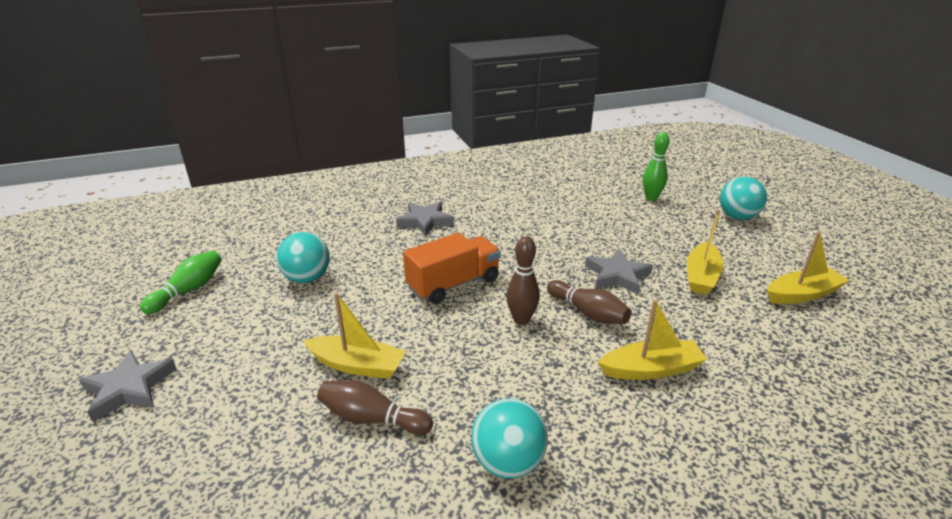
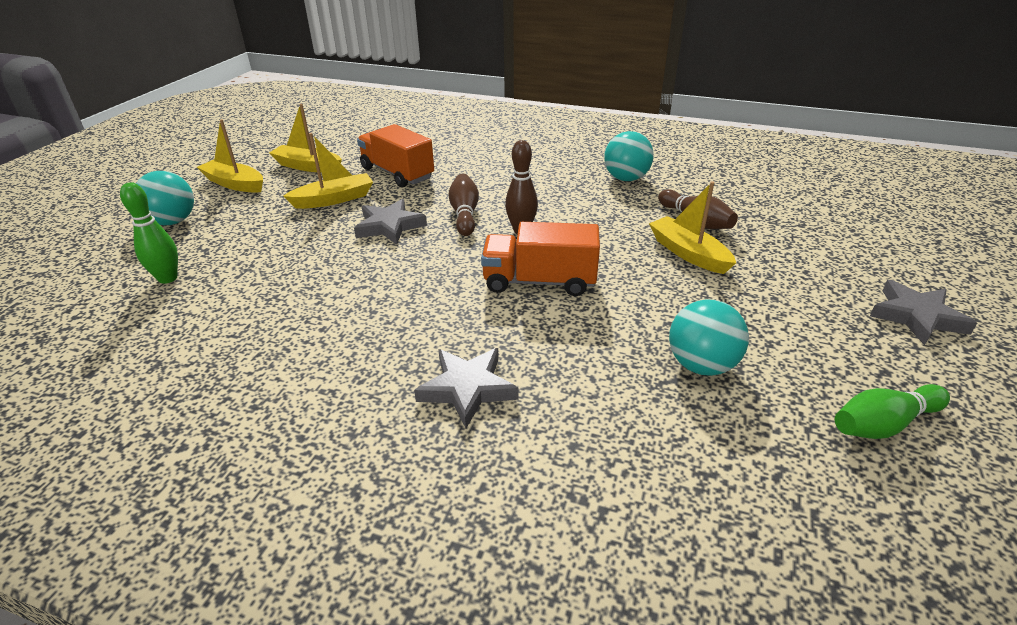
camera: 140 degrees left, 5 degrees up
(651, 369) = (485, 177): yellow boat -> yellow boat (235, 184)
(726, 328) = (397, 173): none -> orange truck

